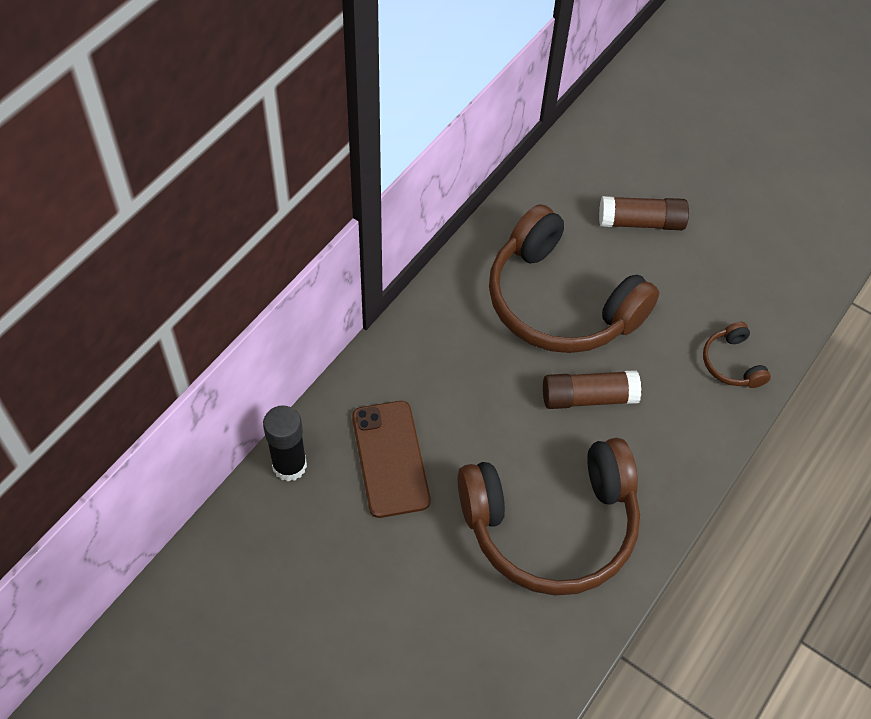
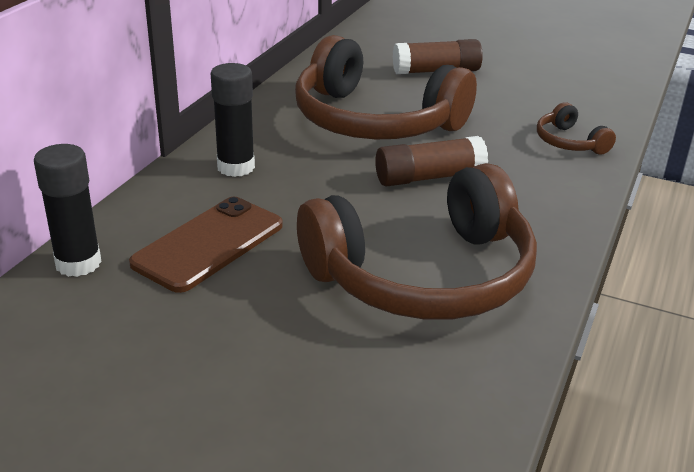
camera: 10 degrees left, 25 degrees down
(390, 458) = (208, 244): brown phone -> brown phone turned 60 degrees clockwise
(425, 356) = (236, 167): none -> black glue stick

